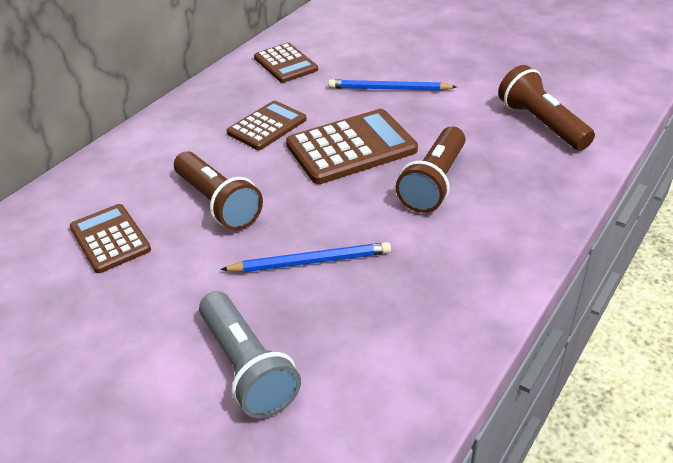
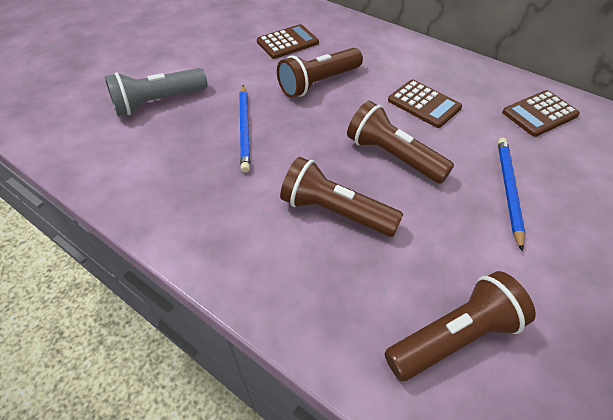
camera: 90 degrees right, 10 degrees up
(351, 148) = (393, 156): brown calculator -> brown flashlight

